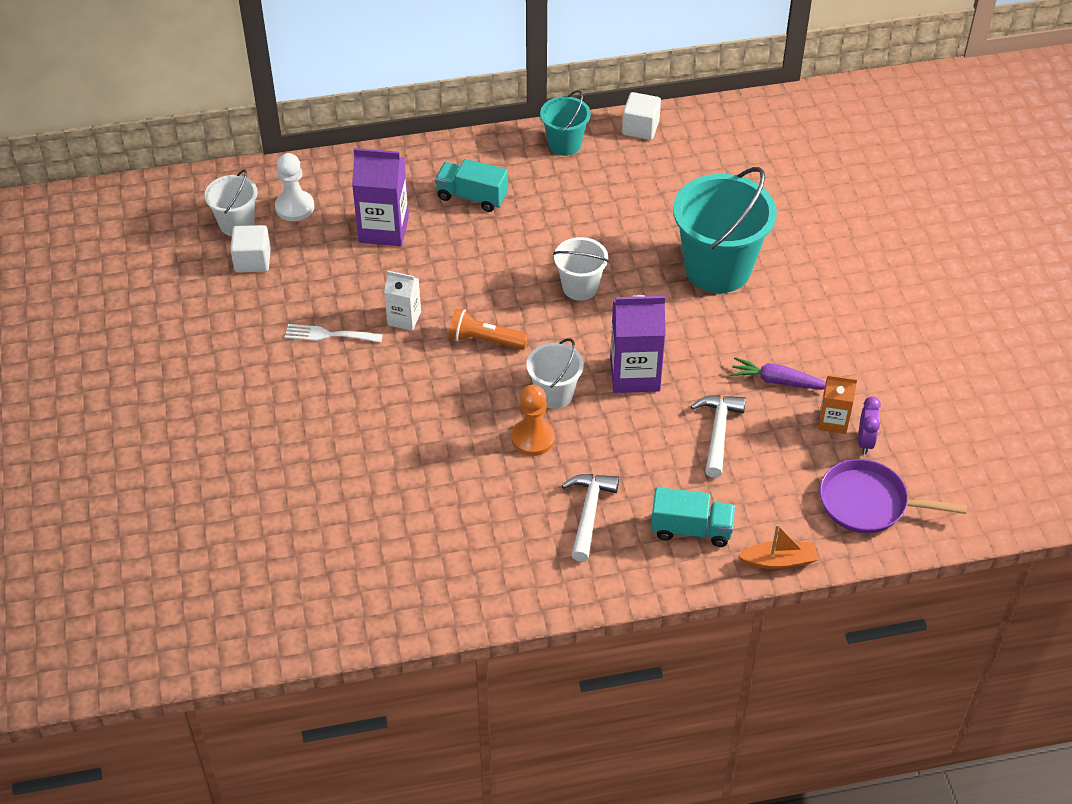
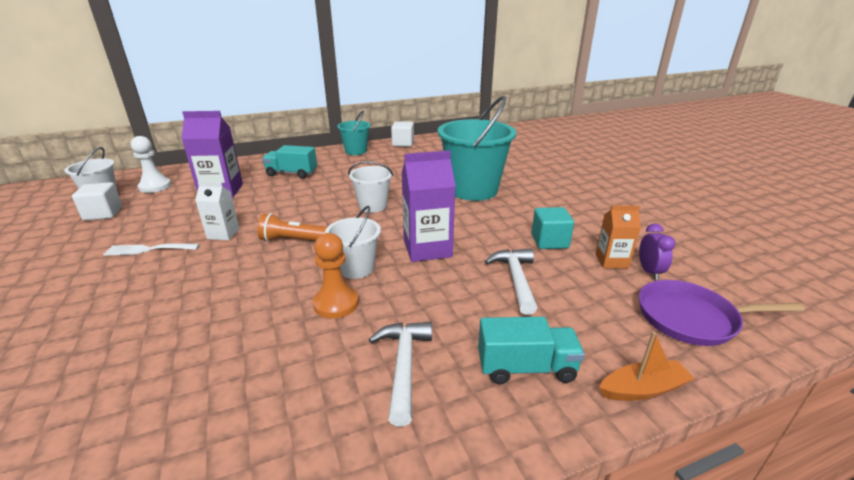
camera: 10 degrees left, 20 degrees down
(778, 381) = (549, 241): purple carrot -> turquoise cube

